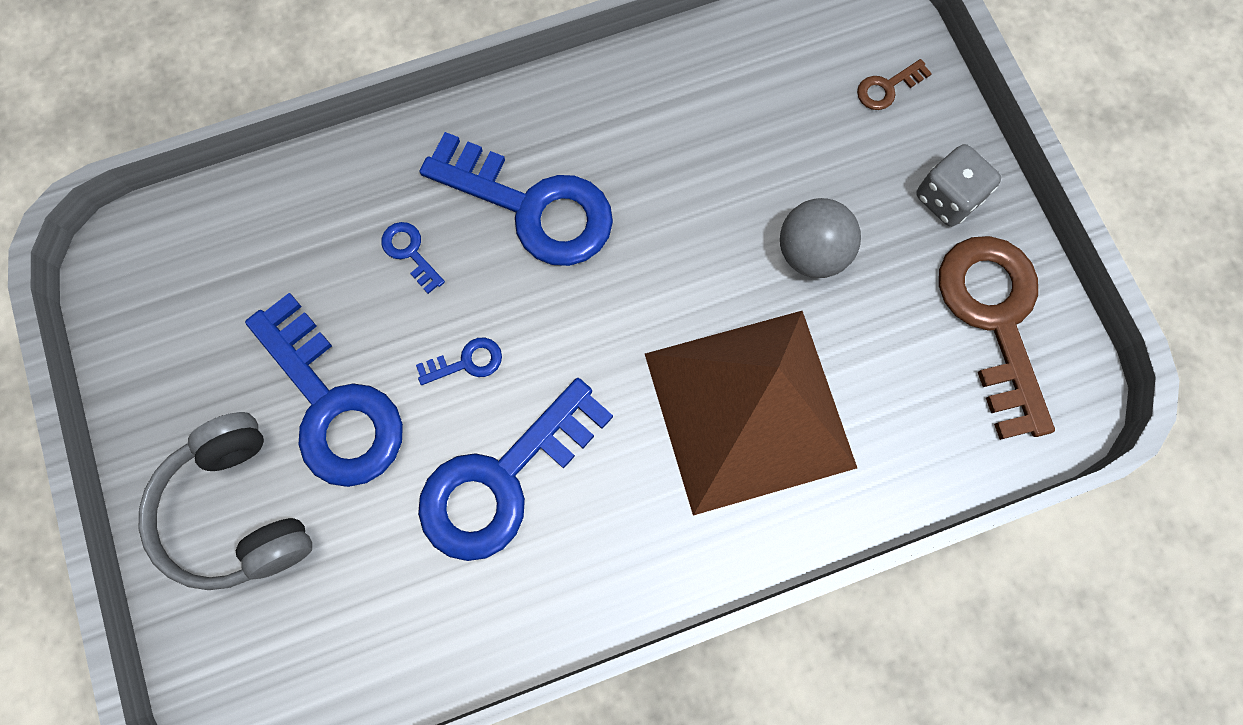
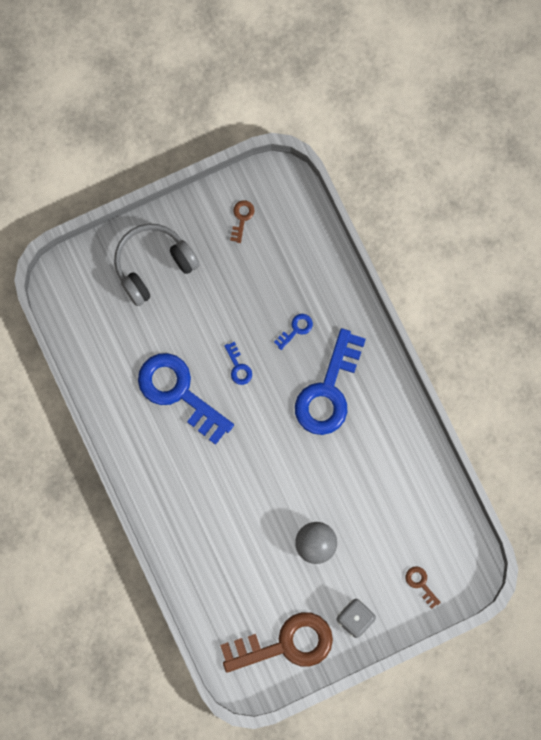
camera: 85 degrees right, 5 degrees up
(178, 332) = (242, 218): none -> brown key
(333, 405) = (210, 302): blue key -> none
(748, 409) = (225, 514): brown pyramid -> none

